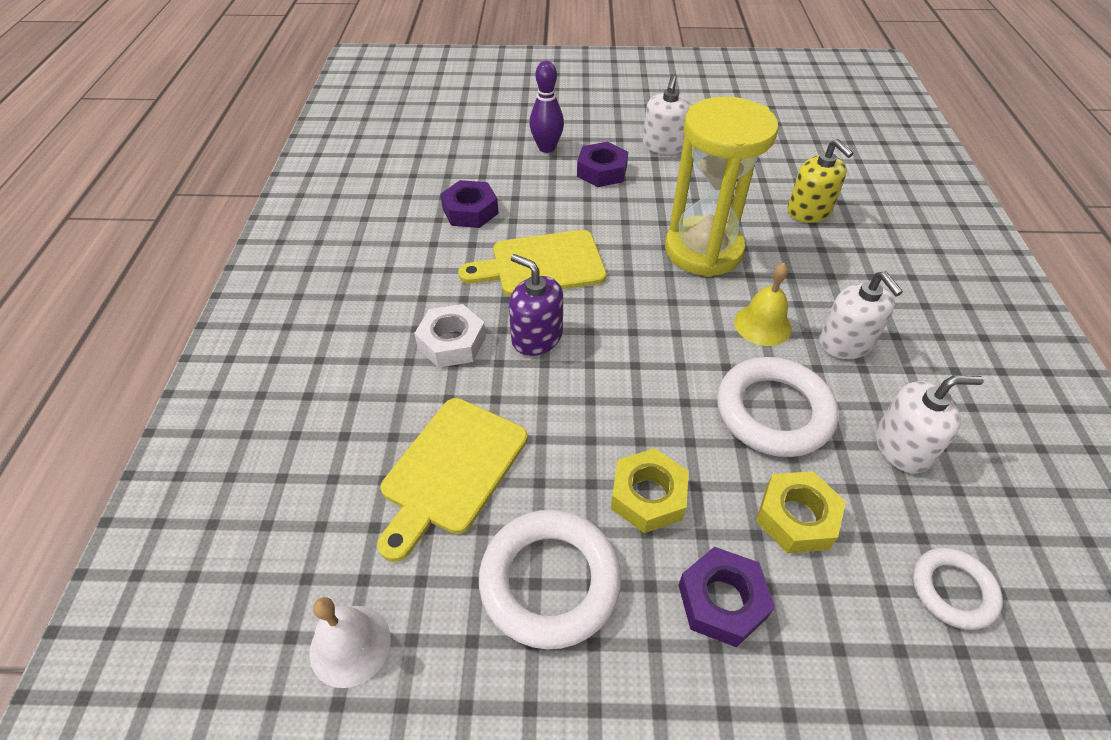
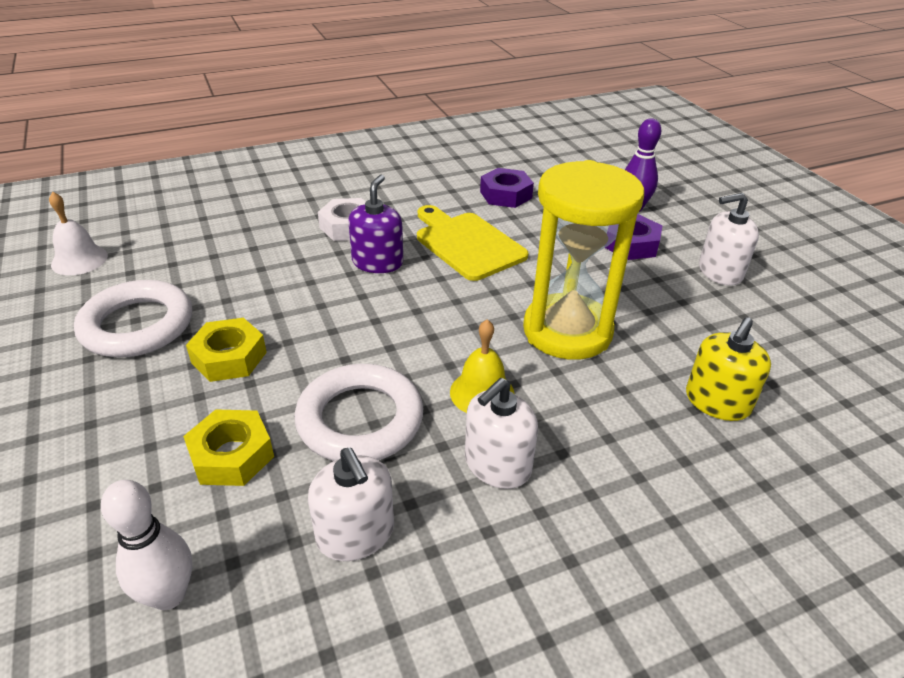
camera: 65 degrees right, 10 degrees down
(451, 470) = (224, 259): yellow cutting board -> none
(722, 601) = (132, 420): purple nut -> none
(952, 590) = (168, 595): white ring -> white bowling pin

